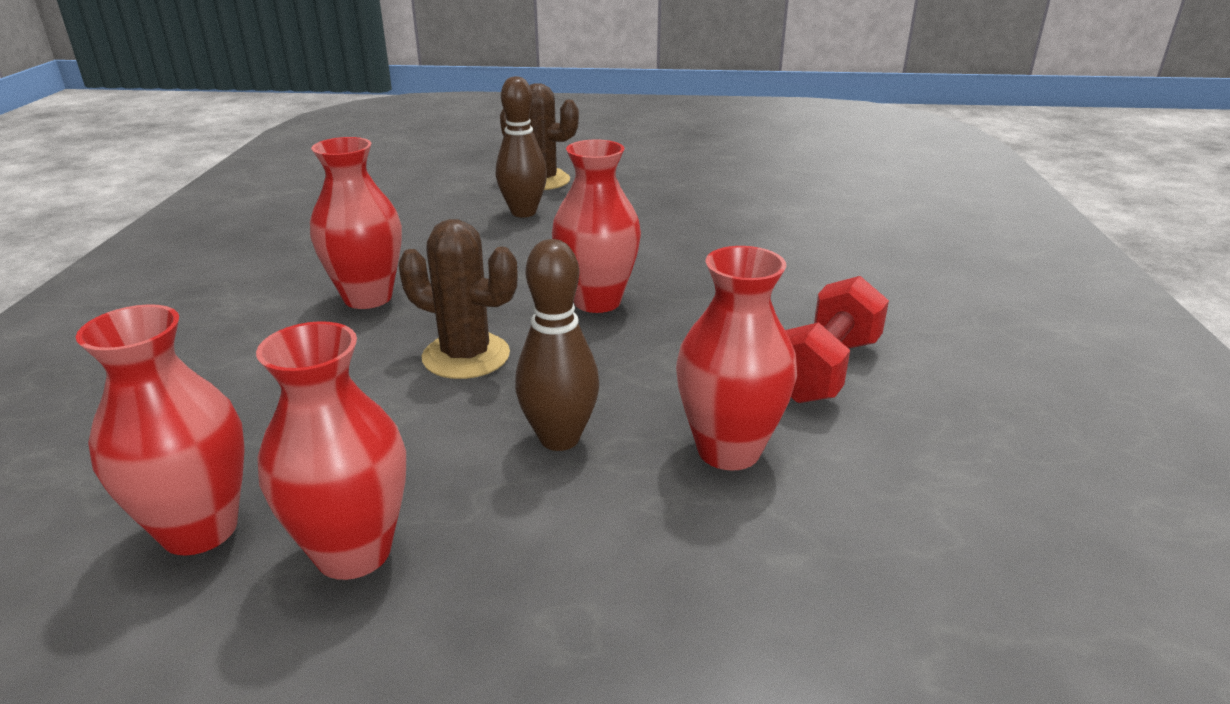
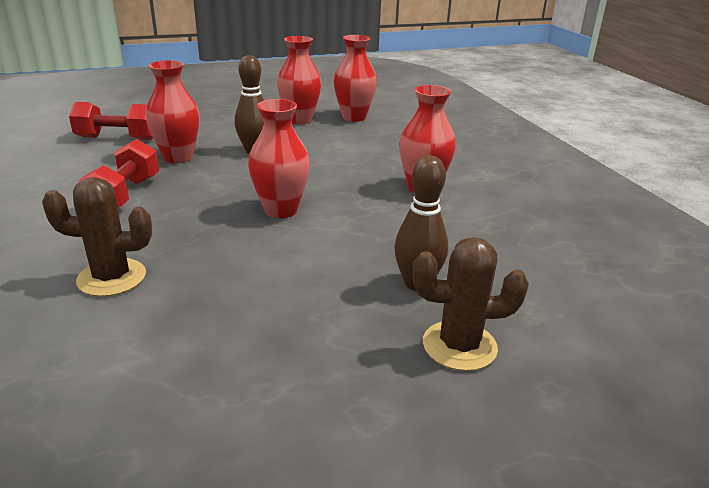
camera: 155 degrees right, 0 degrees up
(466, 356) = (328, 170): brown cactus -> brown cactus (112, 278)
(888, 571) = (117, 138): none -> red dumbbell

